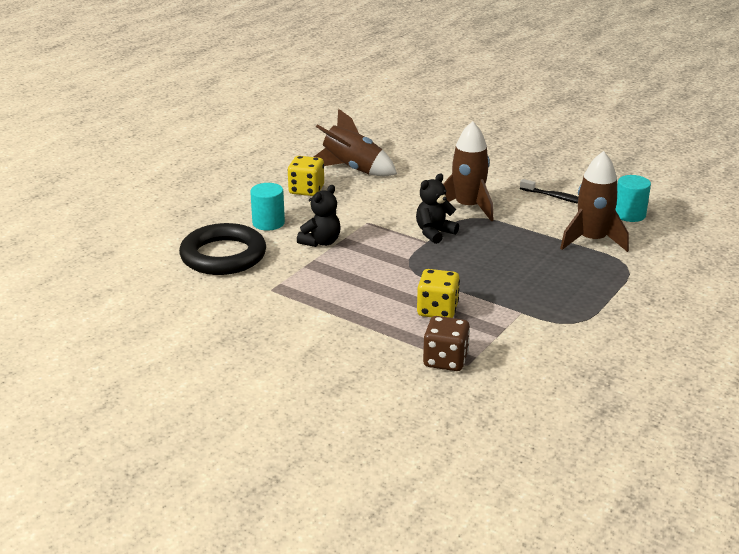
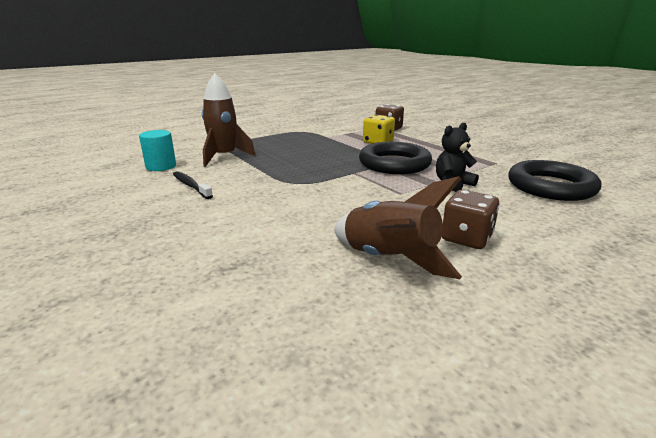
camera: 160 degrees left, 5 degrees down
(268, 223) = (512, 207): turquoise cylinder -> none
(306, 190) = (466, 238): yellow dice -> brown dice
(391, 264) = (394, 164): none -> black ring
(434, 233) = (342, 176): black teddy bear -> none
(468, 207) = (287, 191): brown rocket -> none

